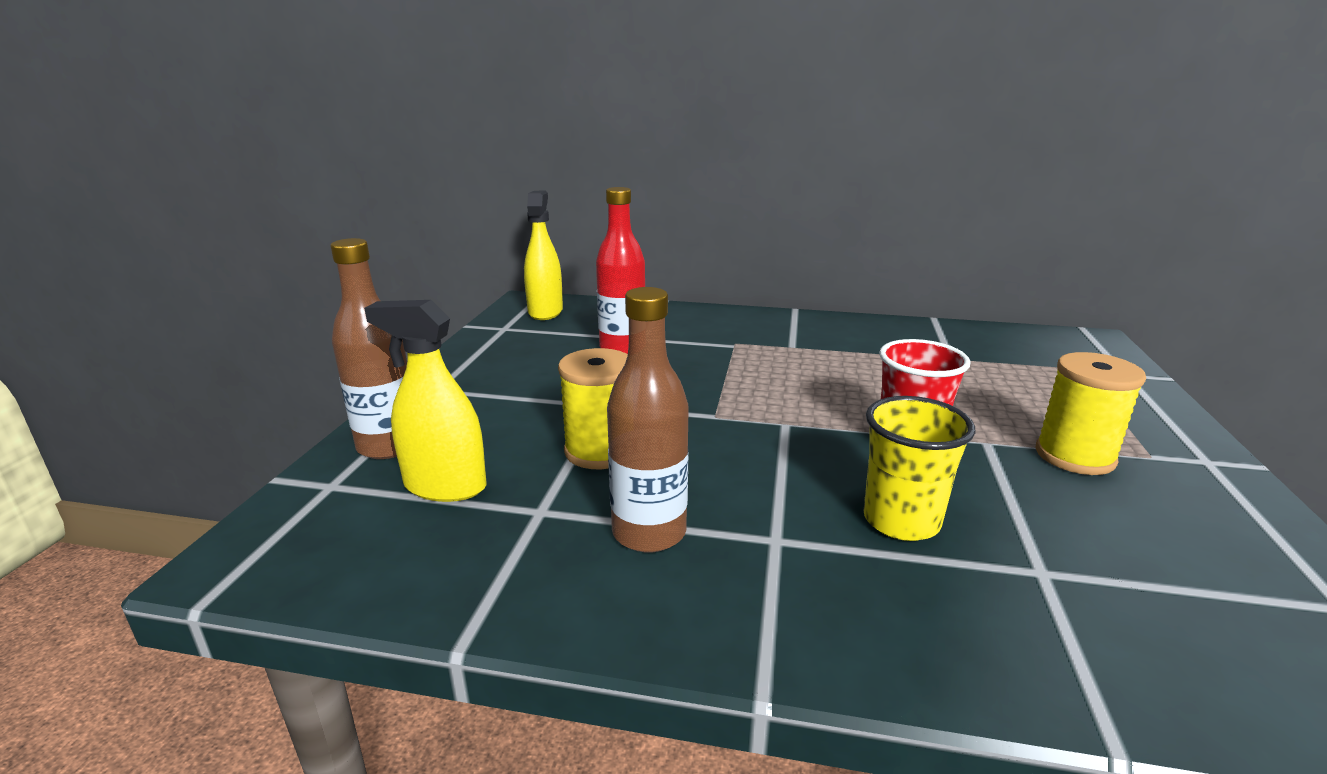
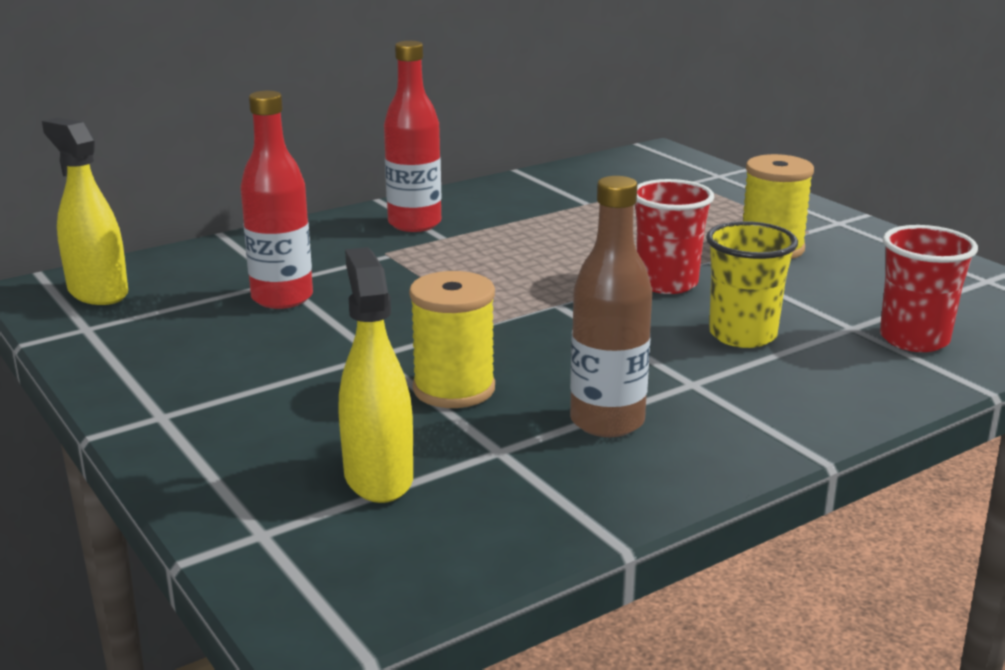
camera: 45 degrees left, 0 degrees up
(389, 446) = (239, 479): brown bottle -> none
(445, 486) = (378, 477): yellow spray bottle -> yellow spray bottle turned 105 degrees clockwise
(789, 331) = (414, 224): none -> red bottle
(1104, 624) = (914, 339): none -> red cup

